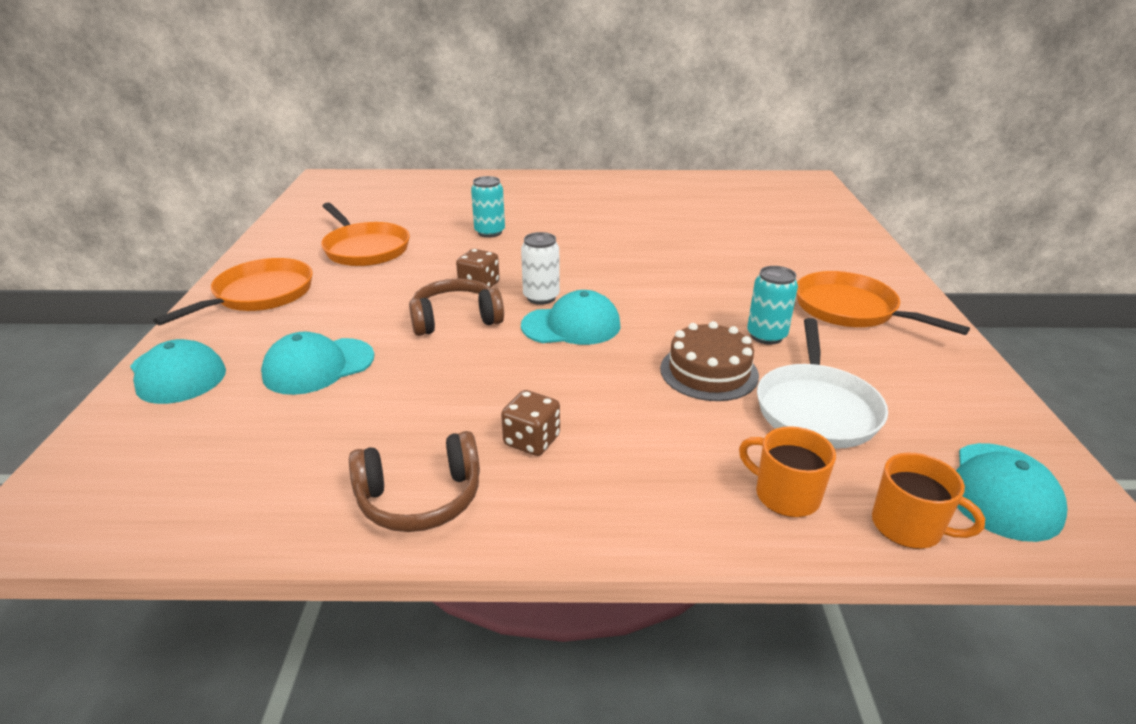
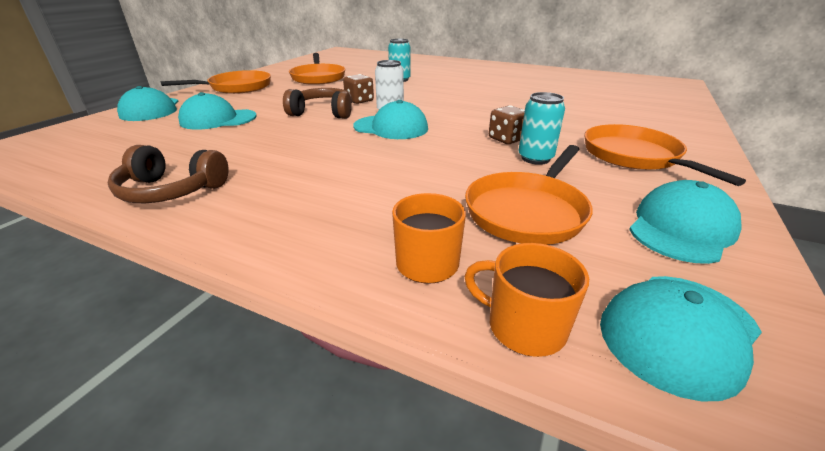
camera: 25 degrees right, 0 degrees up
(532, 441) = (280, 179): brown dice -> brown dice (506, 139)
(709, 372) = (460, 169): brown cake -> none
(816, 408) = (527, 211): white pan -> orange pan
(908, 526) = (524, 326): orange mug -> orange mug turned 150 degrees clockwise
(944, 390) = (681, 228): none -> turquoise cap

